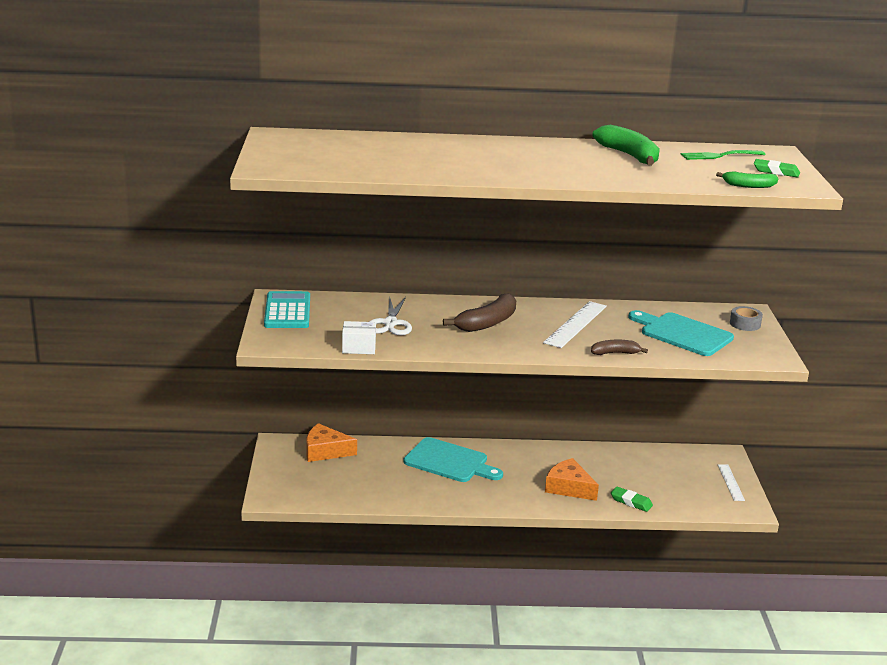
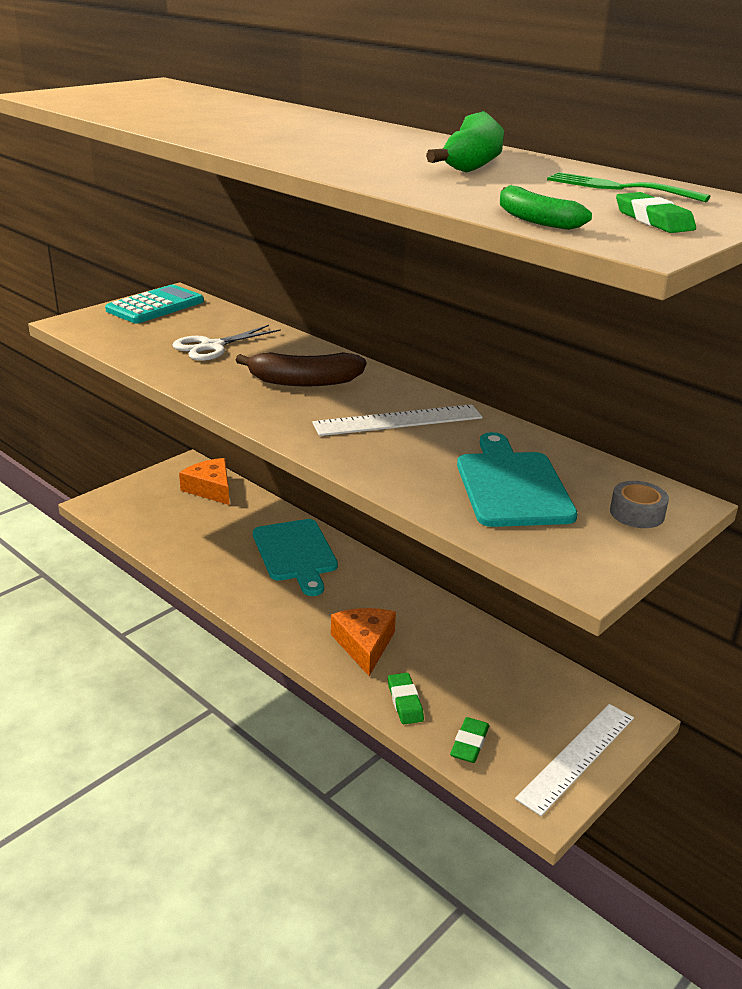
camera: 45 degrees right, 5 degrees up
(359, 347) = (131, 354): white box -> none
(615, 353) = (368, 468): brown banana -> none
(685, 502) = (469, 743): none -> green eraser
(730, 482) = (577, 757): white ruler -> white ruler, size x1.66

